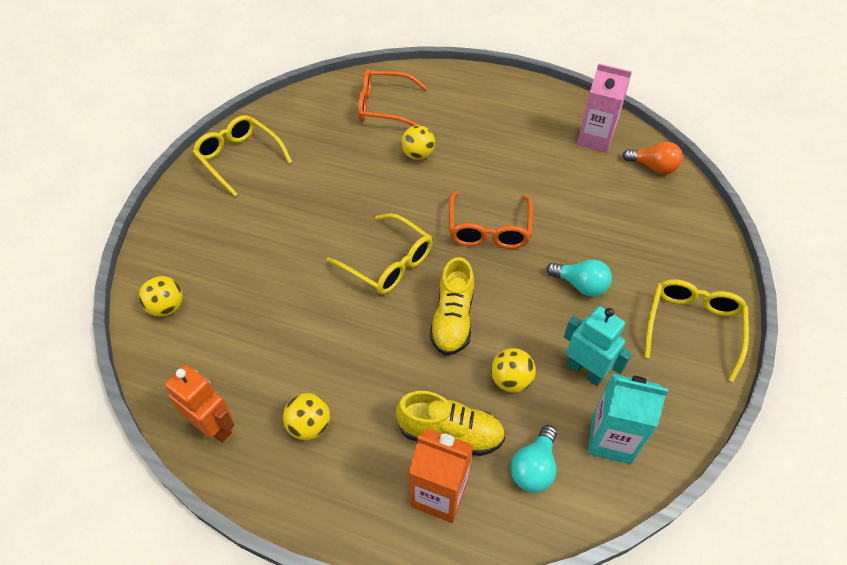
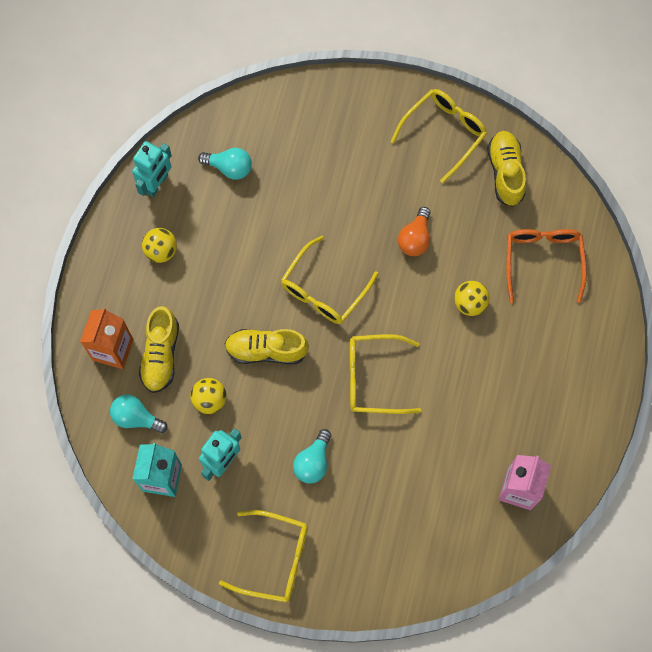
camera: 85 degrees right, 20 degrees up
(167, 307) = (260, 120): yellow ball -> none
(214, 427) = (156, 183): orange robot -> turquoise robot
(218, 343) = (229, 168): none -> turquoise light bulb
(293, 122) = (505, 172): none -> yellow shoe
(489, 229) = (373, 378): orange glasses -> yellow glasses
(653, 167) = (481, 549): orange light bulb -> orange light bulb (415, 238)

